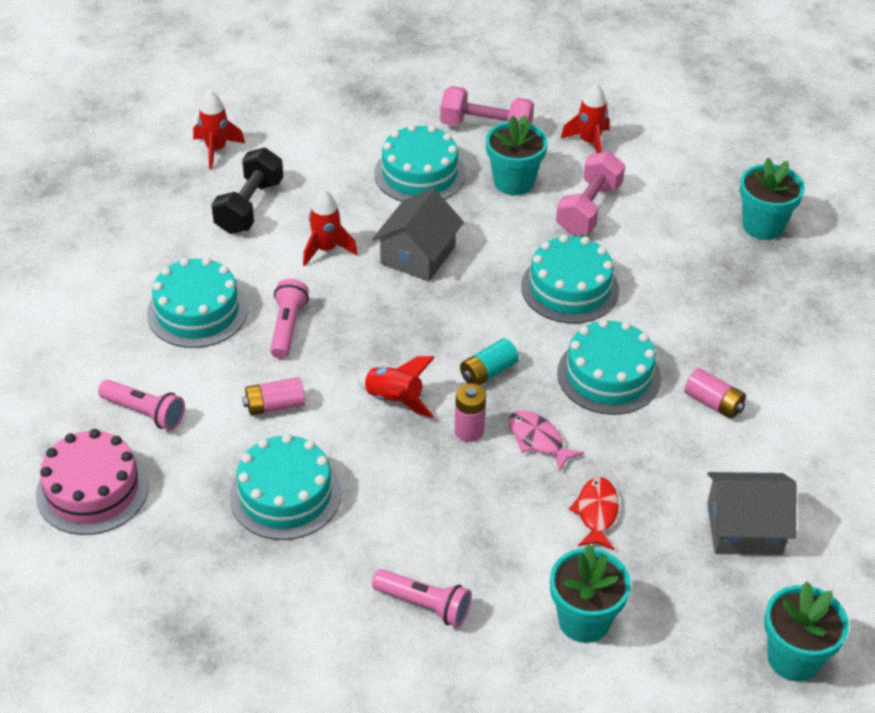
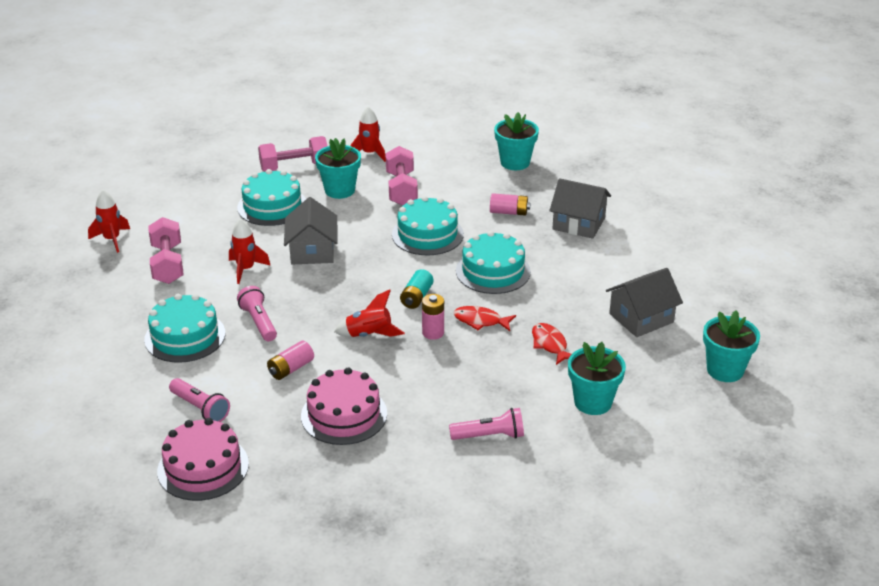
camera: 30 degrees left, 10 degrees down
(144, 413) = (200, 408): pink flashlight -> pink flashlight turned 45 degrees clockwise
(249, 207) = (167, 264): black dumbbell -> pink dumbbell
(285, 495) = (344, 415): turquoise cake -> pink cake
(538, 440) = (480, 321): pink fish -> red fish
(713, 403) = (567, 262): pink battery -> pink battery (509, 212)
(774, 351) = (578, 223): none -> grey house

